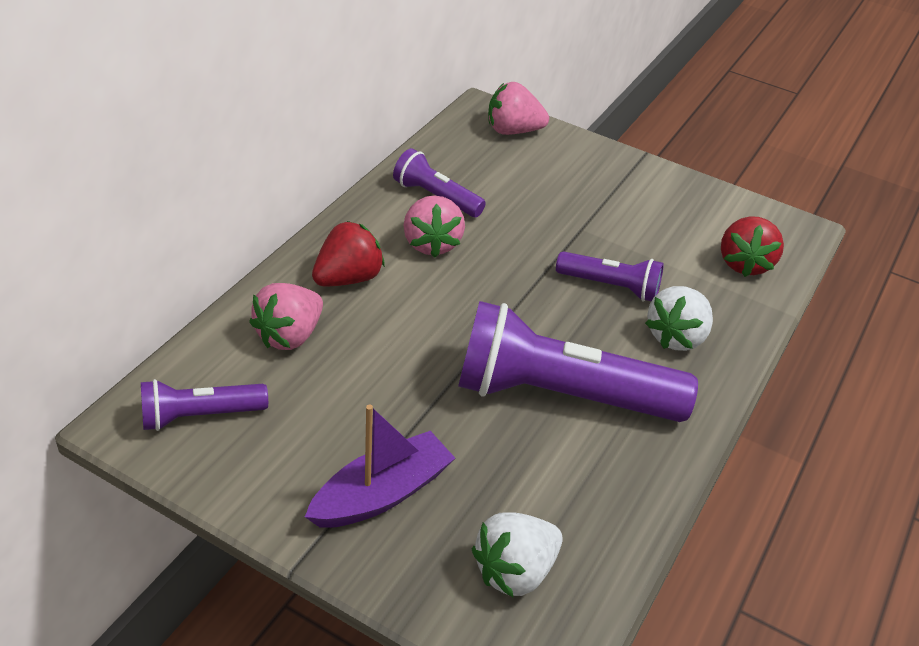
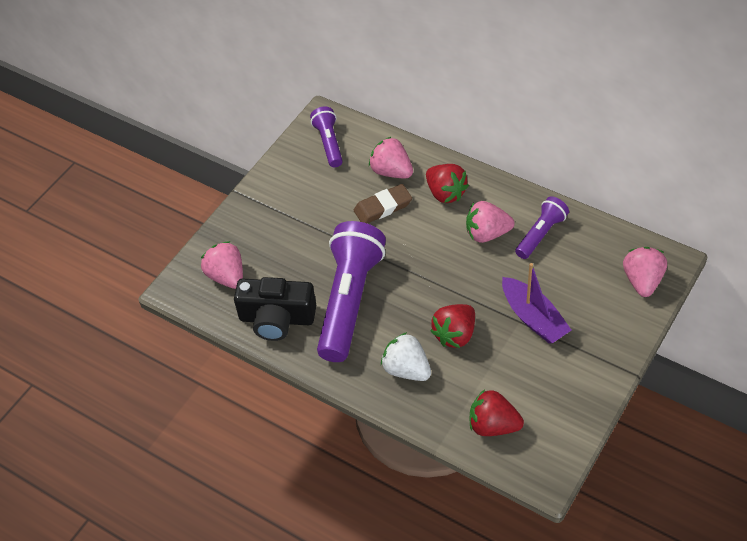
camera: 100 degrees right, 10 degrees up
(367, 349) = (383, 207): none -> brown eraser
(382, 494) = (277, 220): purple boat -> purple boat (533, 318)
(515, 571) = (227, 276): white strawberry -> pink strawberry
(605, 490) = (277, 319): none -> black camera
(610, 286) = (455, 334): purple flashlight -> red strawberry

